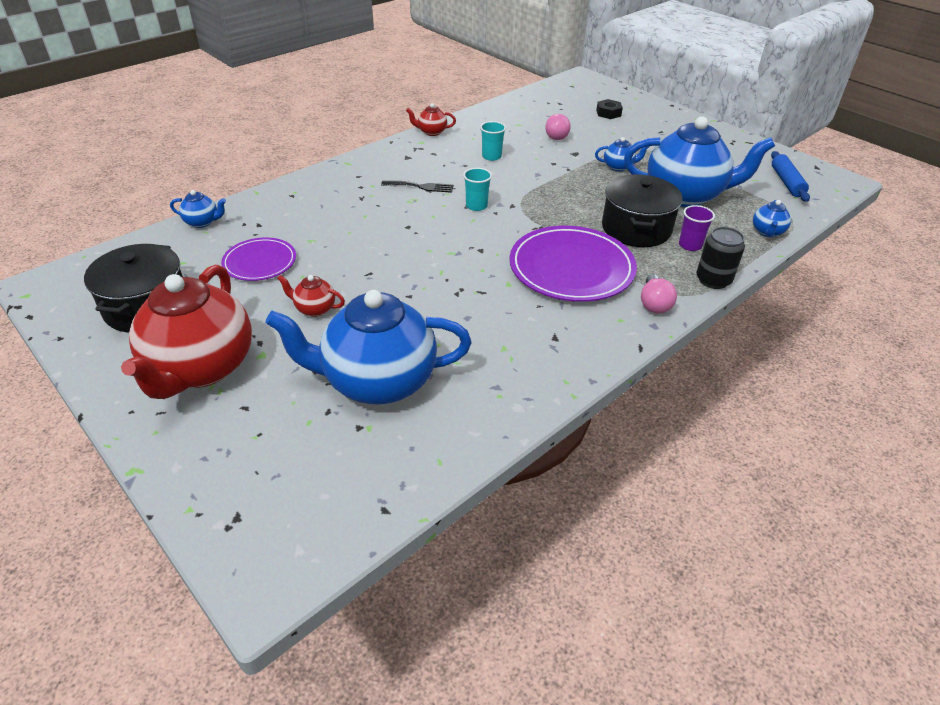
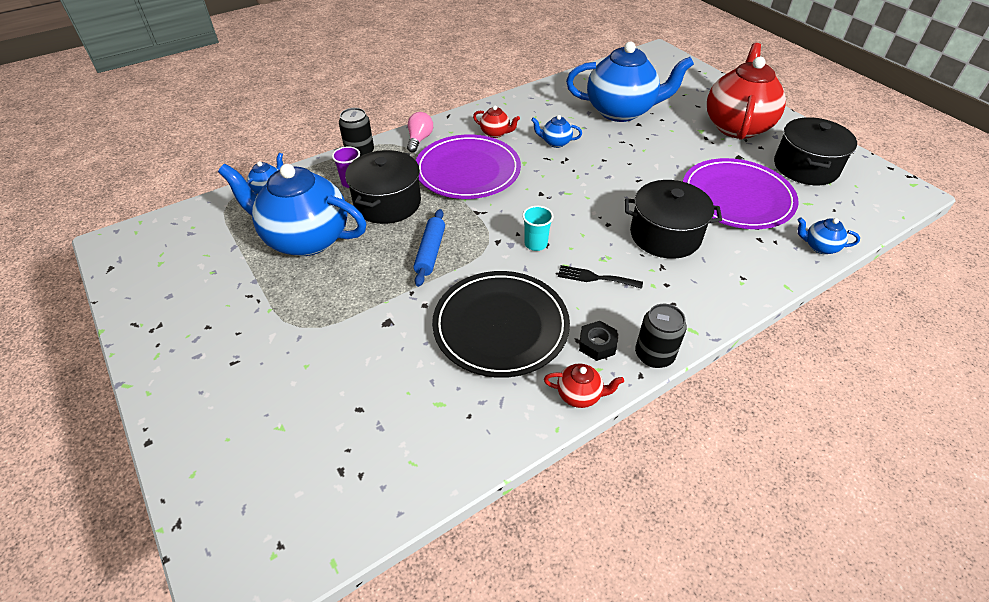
camera: 170 degrees left, 5 degrees up
(260, 262) = (737, 197): purple plate -> purple plate, size x1.74
(314, 309) = (675, 156): red teapot -> red teapot (495, 133)
(352, 221) = (665, 235): none -> black pot
(379, 150) = (654, 355): none -> black can
(491, 156) = (500, 326): turquoise cup -> black plate
(556, 136) = (393, 366): pink light bulb -> none
(608, 113) = (276, 424): black nut -> black nut (597, 344)
(618, 167) = (347, 290): blue teapot -> blue teapot (555, 142)
(787, 182) = (175, 247): blue rolling pin -> blue rolling pin (430, 252)

